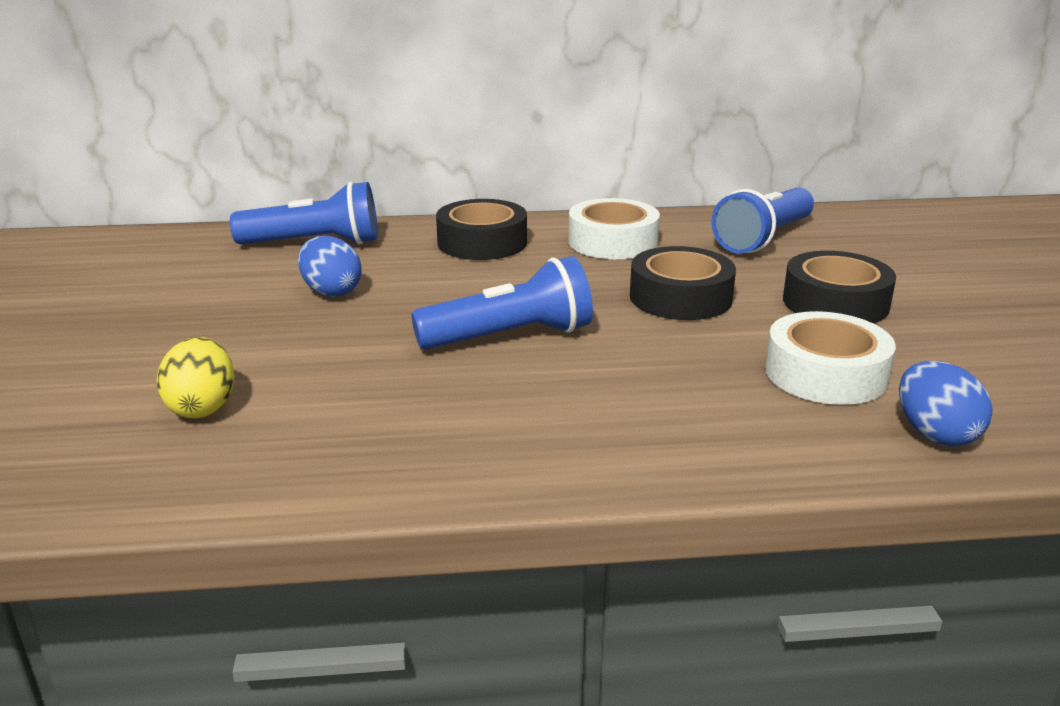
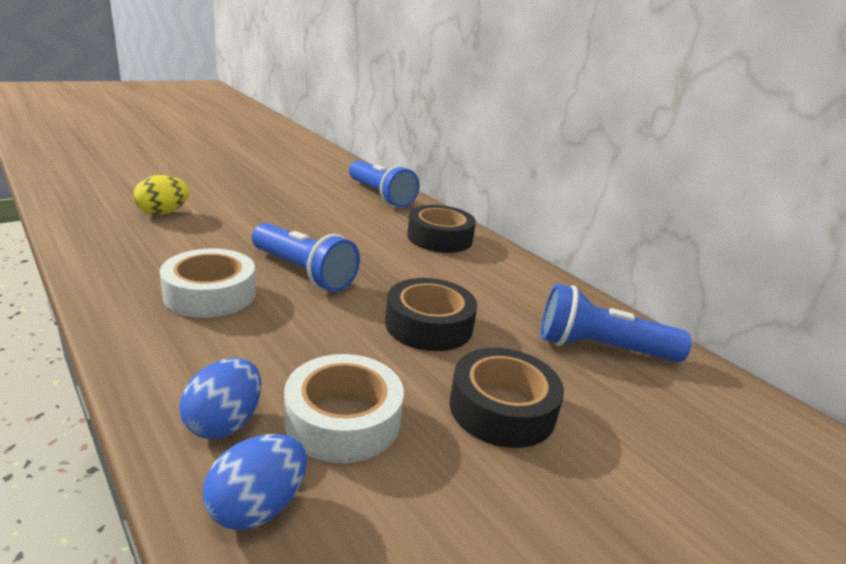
camera: 55 degrees right, 0 degrees up
(331, 291) = (321, 212): blue egg -> blue egg (224, 423)
(613, 242) = (500, 281): white tape -> white tape (210, 294)

